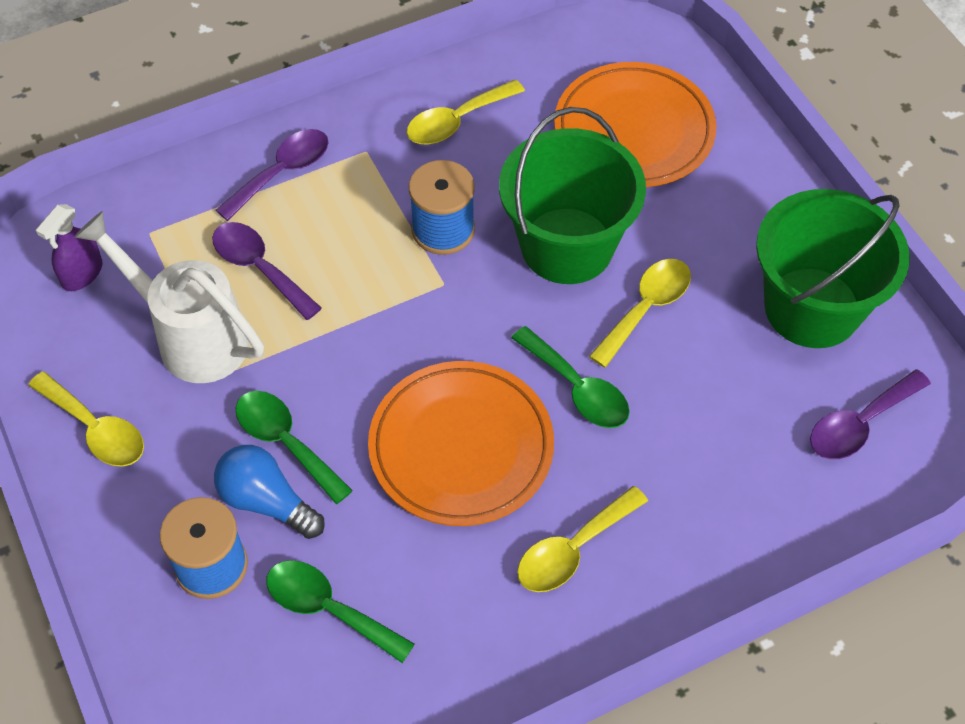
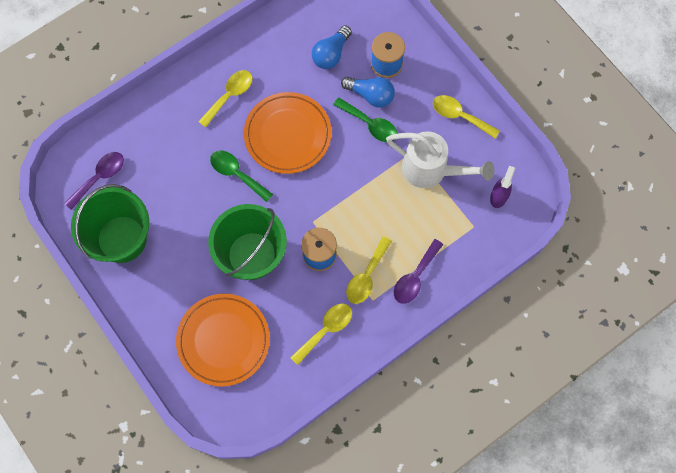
camera: 170 degrees right, 15 degrees up
(259, 268) = (409, 215): purple spoon -> none
(328, 609) = (331, 54): green spoon -> blue light bulb
(646, 308) = (207, 224): yellow spoon -> yellow spoon (366, 276)

